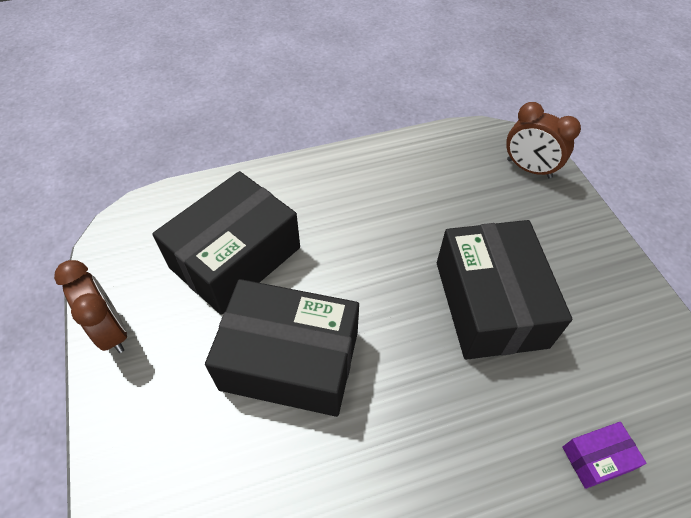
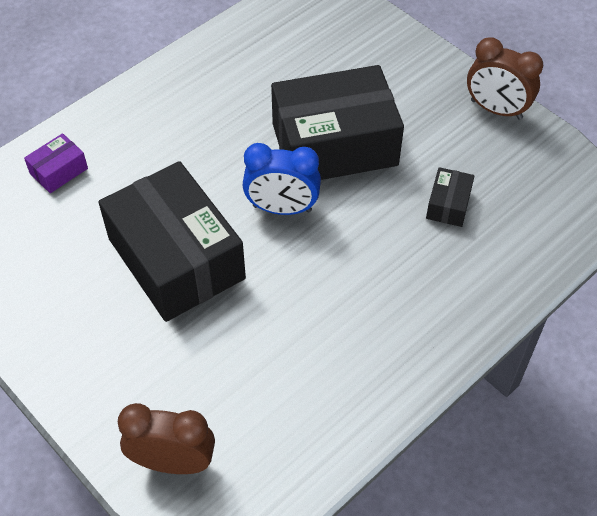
camera: 155 degrees right, 0 degrees up
(235, 257) = (448, 204): black box -> black box, size x0.42
(377, 312) = (282, 208): none -> blue clock

